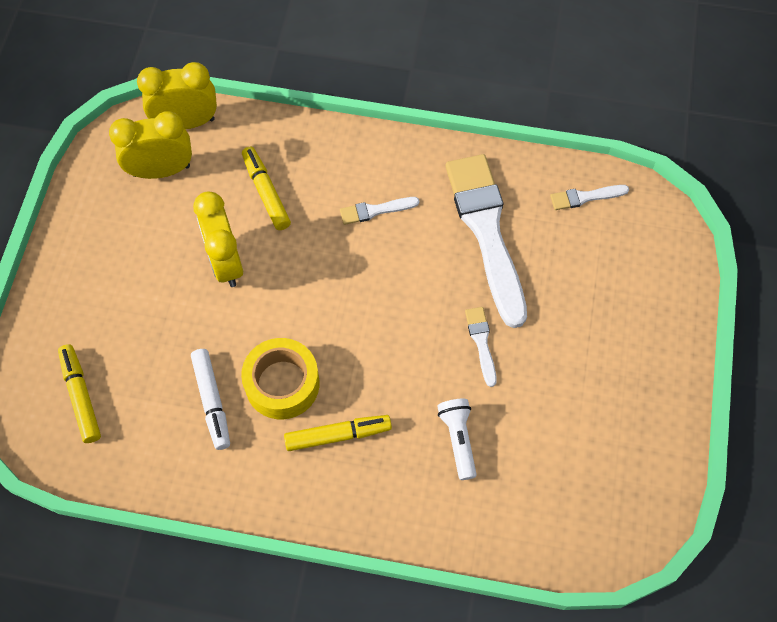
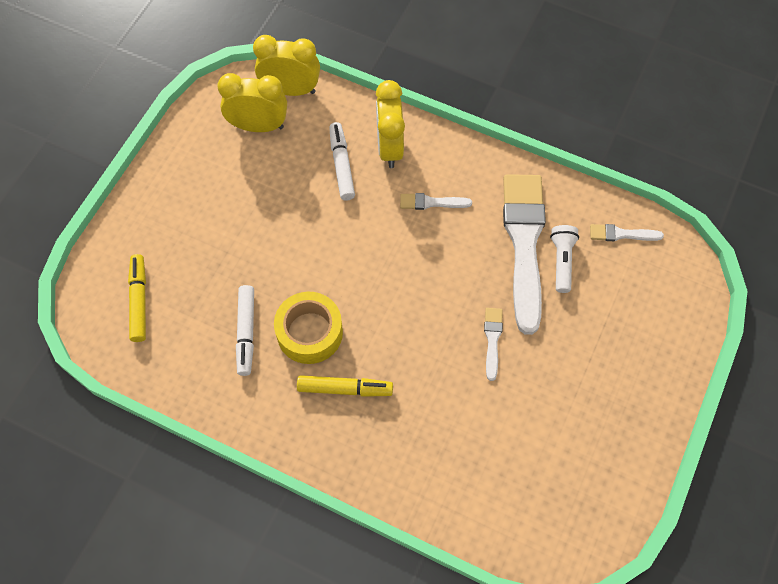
camera: 15 degrees right, 0 degrees up
(226, 262) = (291, 217): yellow clock -> yellow clock (389, 147)
(266, 192) = (342, 165): yellow marker -> white marker
(458, 439) = (448, 419): white flashlight -> white flashlight (562, 261)

